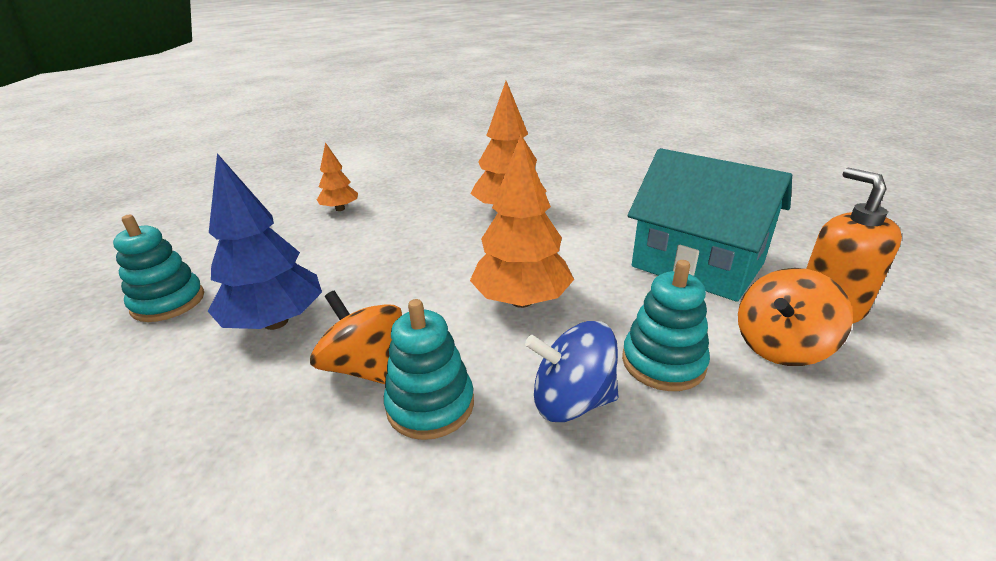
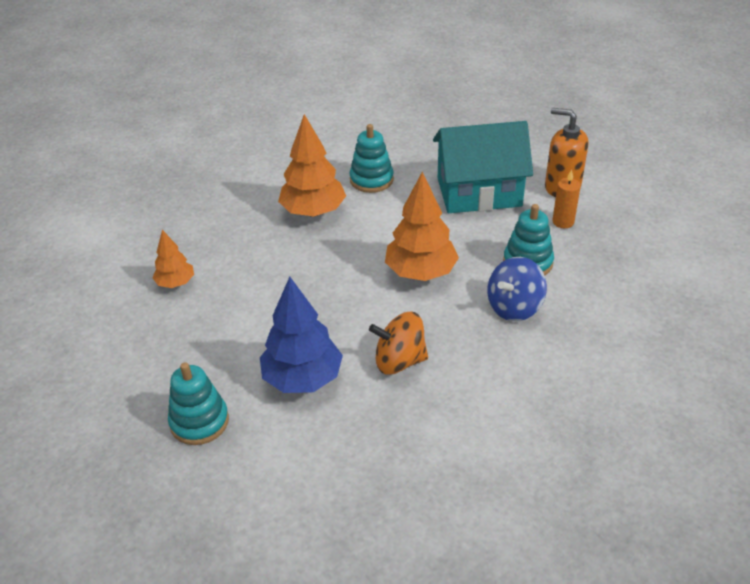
camera: 45 degrees left, 10 degrees up
(430, 405) = (460, 352): turquoise stacking toy -> turquoise stacking toy (371, 180)
(780, 346) = (563, 222): orange spinning top -> orange candle

